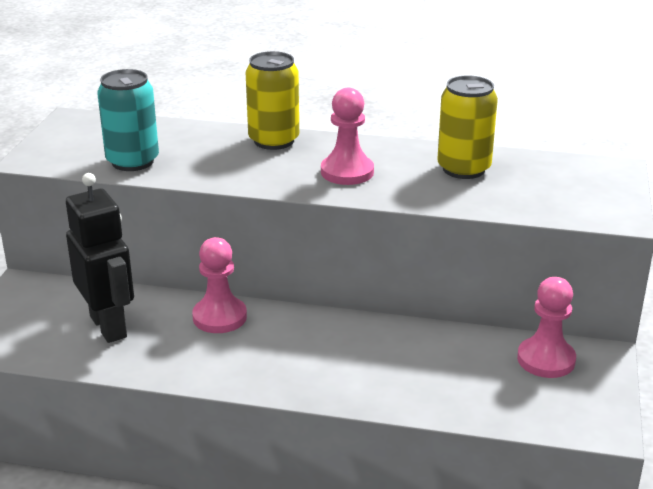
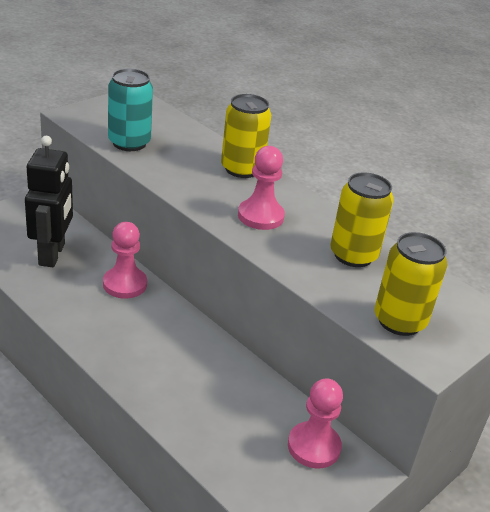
camera: 30 degrees right, 5 degrees up
(563, 201) = (399, 321): none -> yellow can

